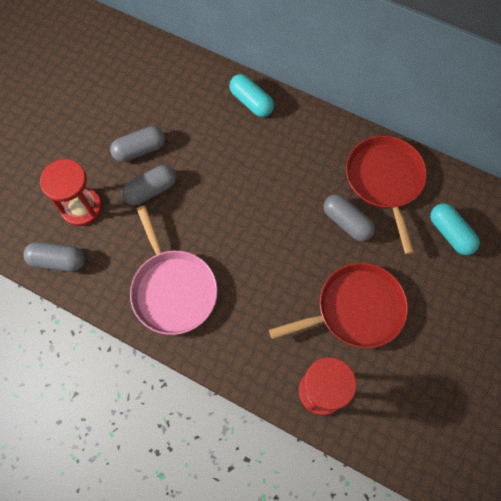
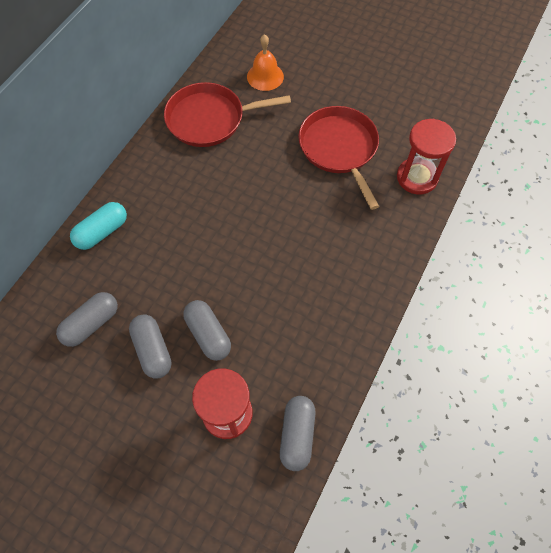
camera: 90 degrees left, 5 degrees down
(173, 289) = (327, 305): pink pan -> none
(346, 222) = (253, 151): grey capsule -> grey capsule (91, 324)
(450, 233) = (265, 76): turquoise capsule -> orange bell

